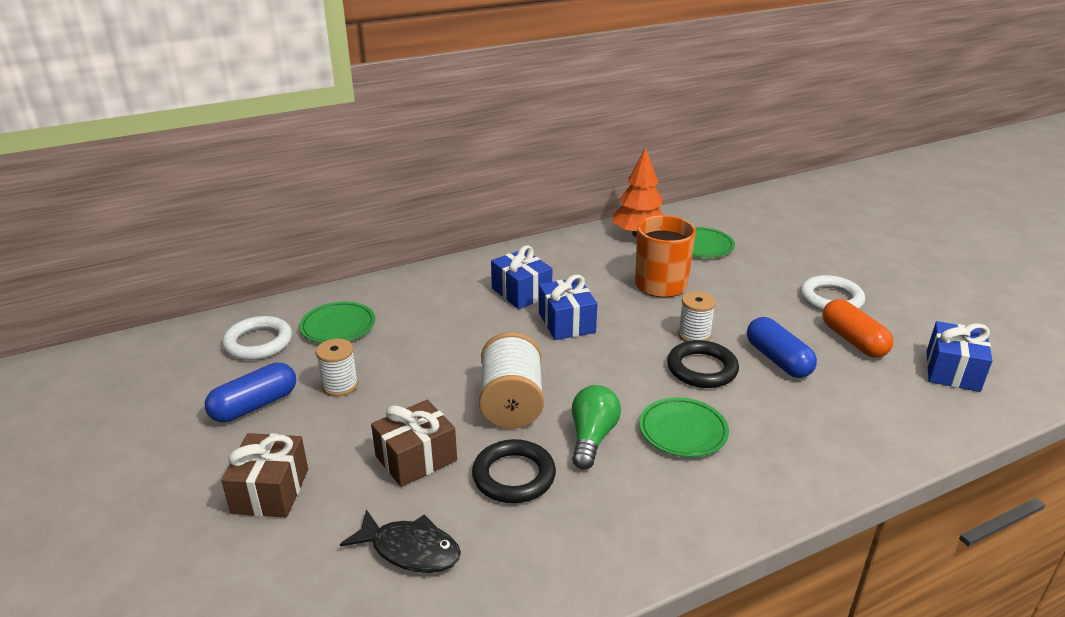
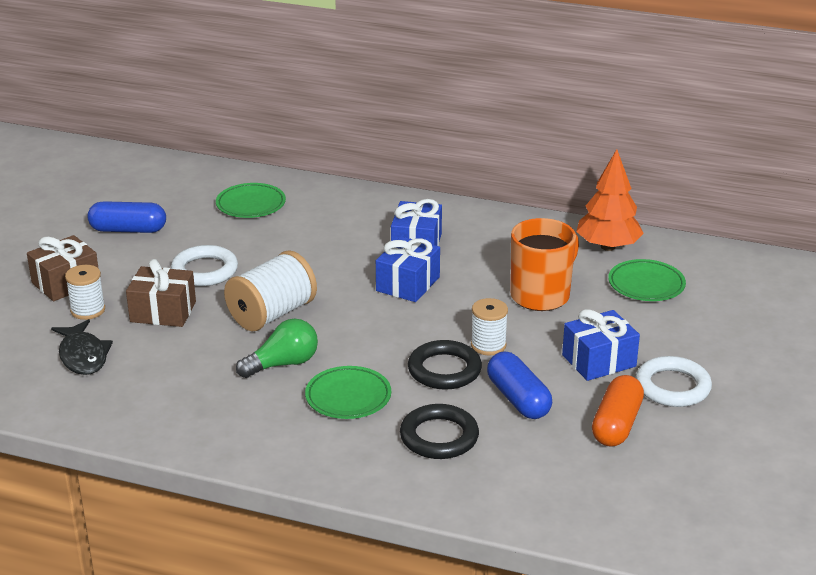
camera: 45 degrees right, 0 degrees up
(258, 342) = (188, 190): white ring -> white ring (205, 271)
(340, 385) = (191, 244): white spool -> white spool (88, 310)
(514, 476) = (198, 355): black ring -> black ring (439, 437)
(777, 360) = (518, 399): blue capsule -> blue capsule turned 45 degrees counterclockwise
(952, 371) = (654, 494): blue gift -> blue gift (599, 361)

